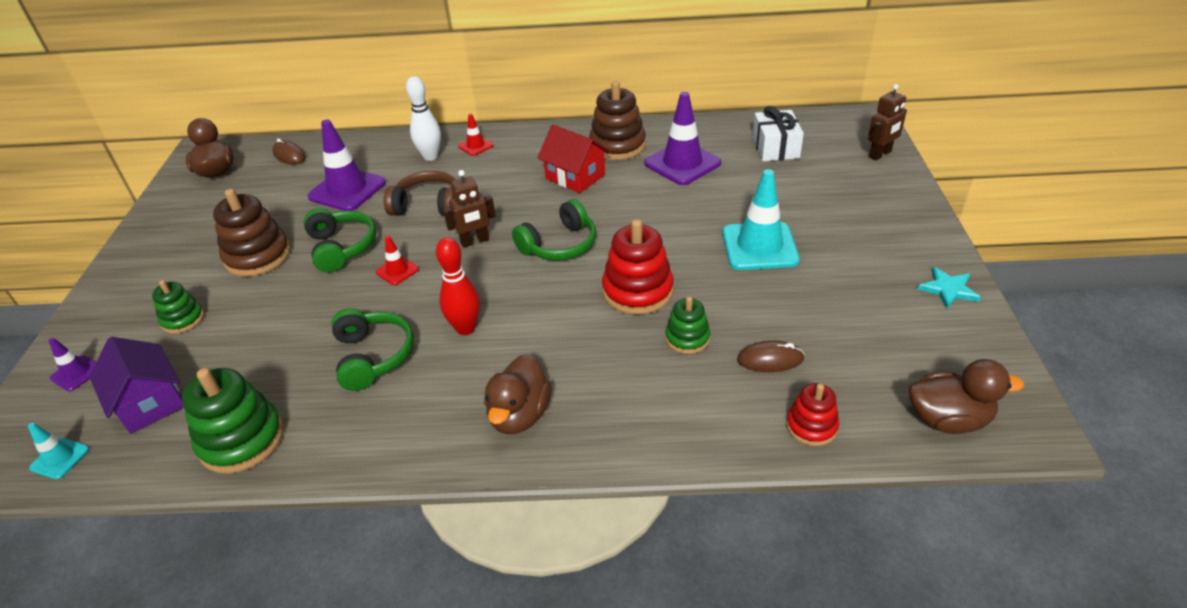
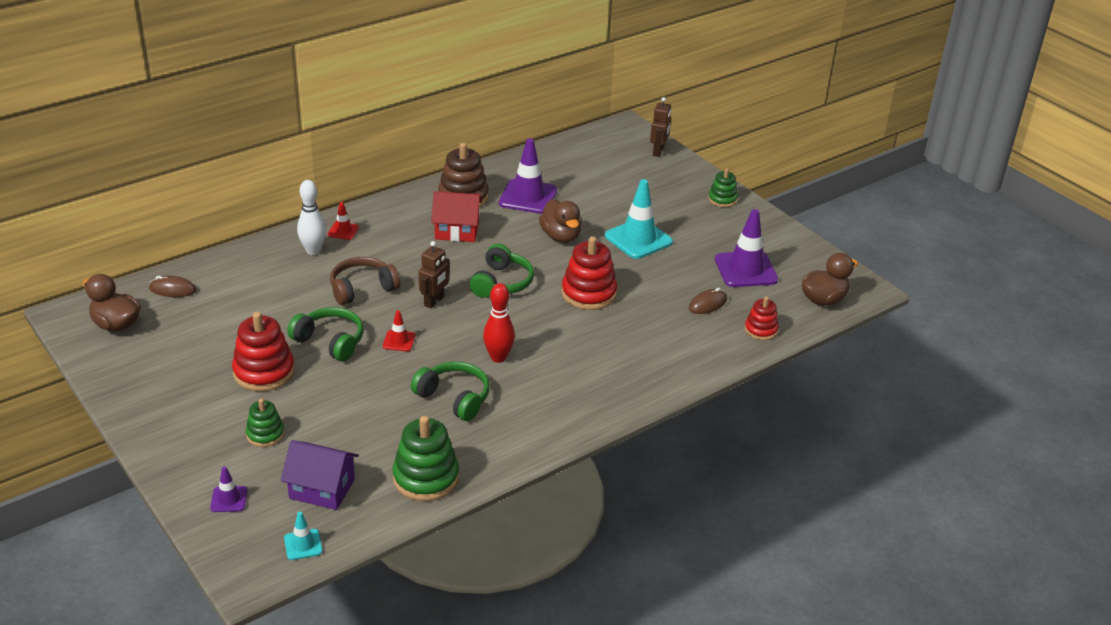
camera: 40 degrees left, 5 degrees down
(258, 256) = (264, 372): brown stacking toy -> red stacking toy
(347, 190) = (273, 299): purple traffic cone -> purple traffic cone (745, 270)
(519, 415) = (593, 390): brown duck -> brown duck (561, 236)
(687, 338) = (648, 310): green stacking toy -> green stacking toy (722, 199)
(775, 148) = (583, 166): white gift -> none
(948, 289) = (769, 229): turquoise star -> none

